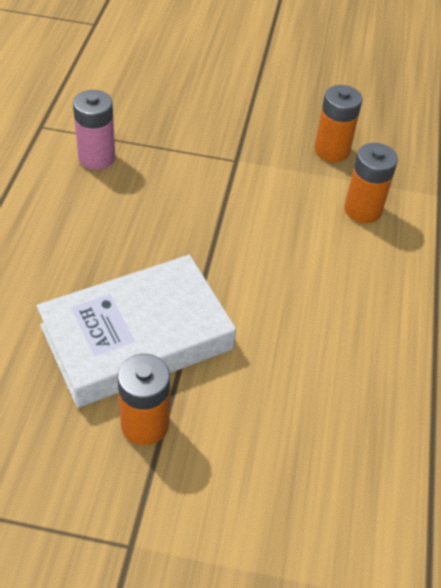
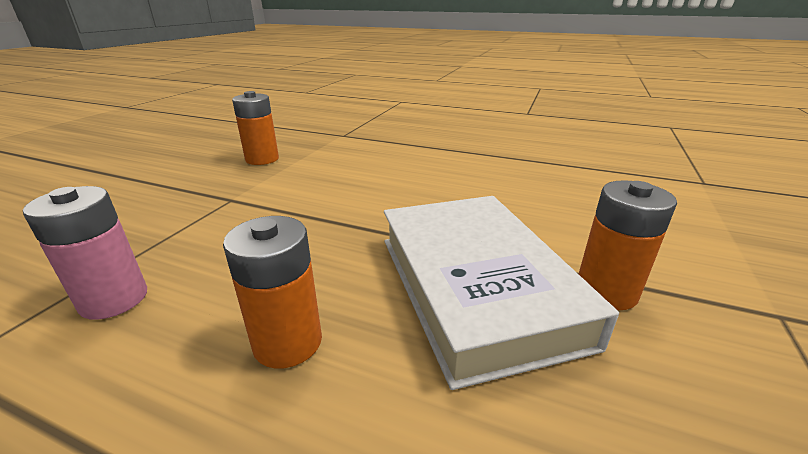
camera: 75 degrees left, 20 degrees down
(362, 210) = (340, 157): orange battery -> orange battery (288, 342)

